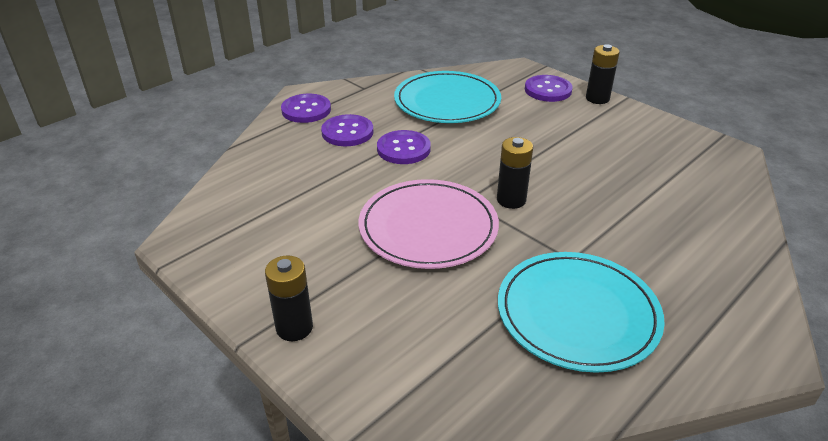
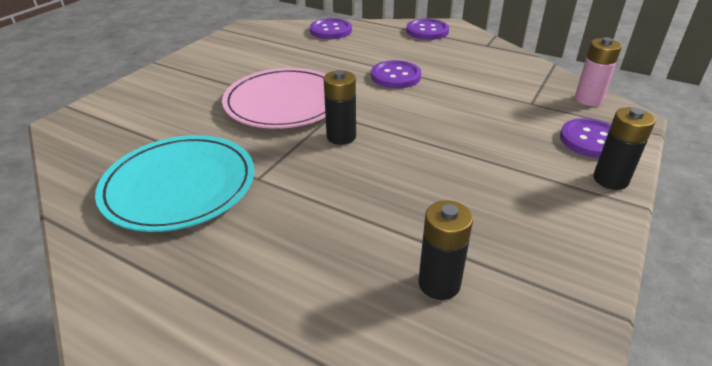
camera: 75 degrees right, 0 degrees up
(294, 328) = (166, 74): black battery -> black battery (439, 283)
(347, 132) = (405, 51): purple button -> purple button (330, 30)
(447, 101) = (499, 84): turquoise plate -> none
(489, 74) = (588, 99): none -> pink battery

